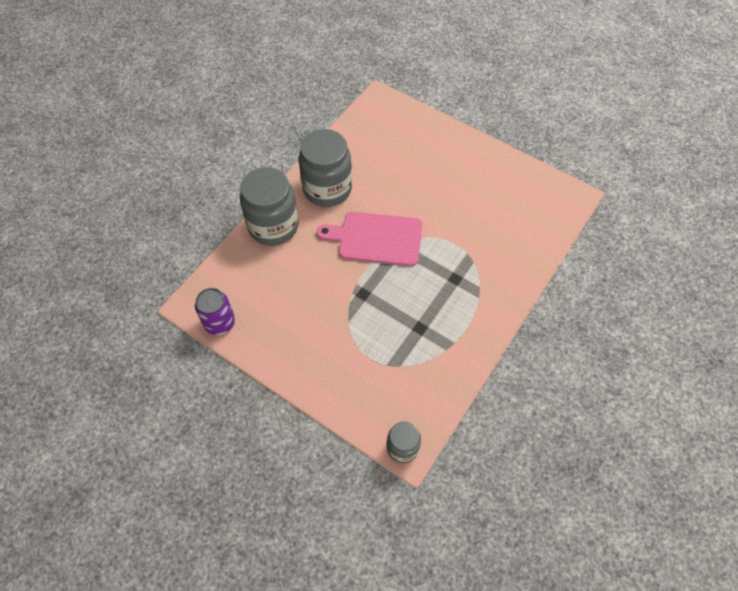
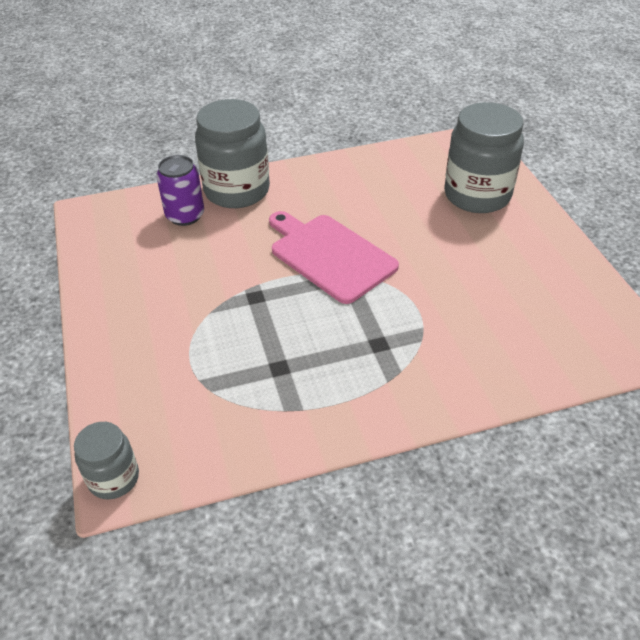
camera: 40 degrees right, 15 degrees down
(220, 323) = (91, 240): purple can -> purple can (185, 215)
(327, 189) = (328, 187): grey jar -> grey jar (477, 195)

